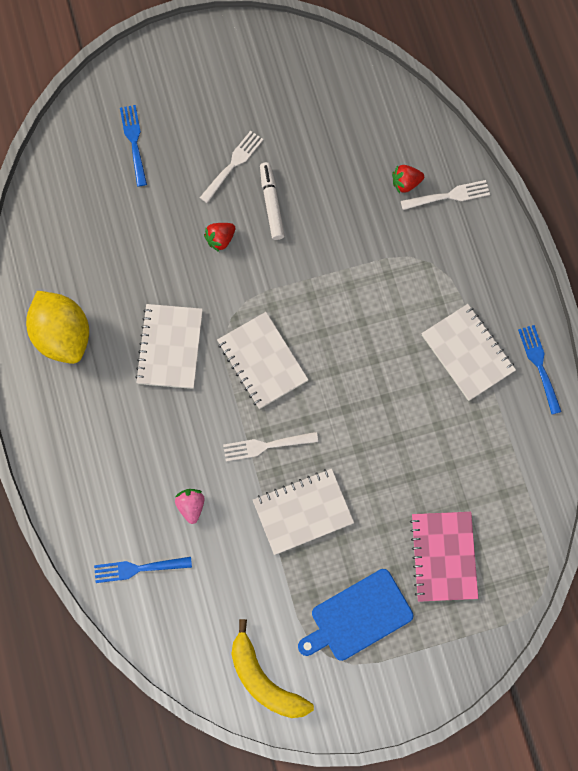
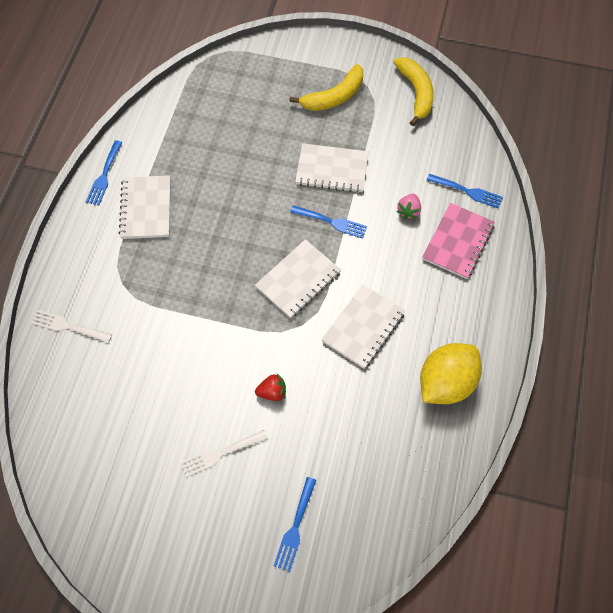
camera: 150 degrees left, 10 degrees down
(63, 335) = (445, 382): yellow lemon -> yellow lemon turned 45 degrees clockwise
(262, 361) = (298, 280): white notebook -> white notebook turned 45 degrees clockwise
(266, 445) = (331, 222): white fork -> blue fork
(271, 203) = (211, 399): white marker -> none
(358, 616) = (334, 96): blue cutting board -> yellow banana
(406, 183) = (93, 355): red strawberry -> none
(443, 556) = (257, 101): pink notebook -> pink notebook (458, 242)

